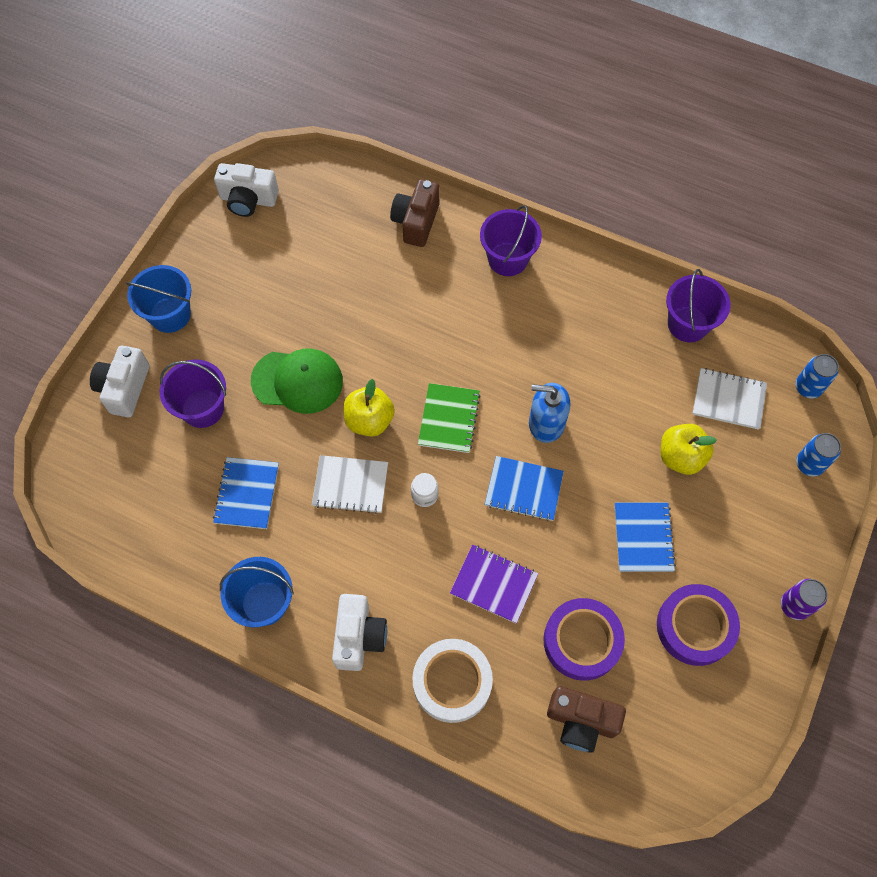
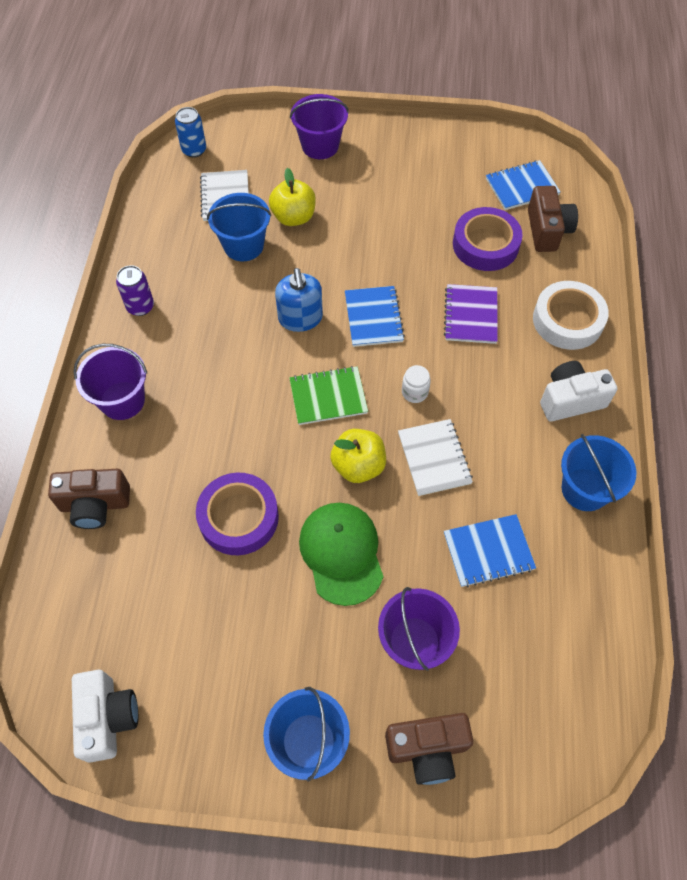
camera: 110 degrees left, 5 degrees down
(124, 388) = (427, 749): white camera -> brown camera
(643, 538) = (378, 226): blue notebook -> blue notebook (521, 187)
(655, 399) = (243, 245): none -> blue bucket
(688, 324) = (156, 239): purple bucket -> purple bucket (320, 146)
(695, 627) = (436, 180): purple tape -> purple tape (238, 517)
(794, 605) = (389, 128): purple can -> purple can (140, 306)
(809, 464) = (266, 138): blue can -> none

